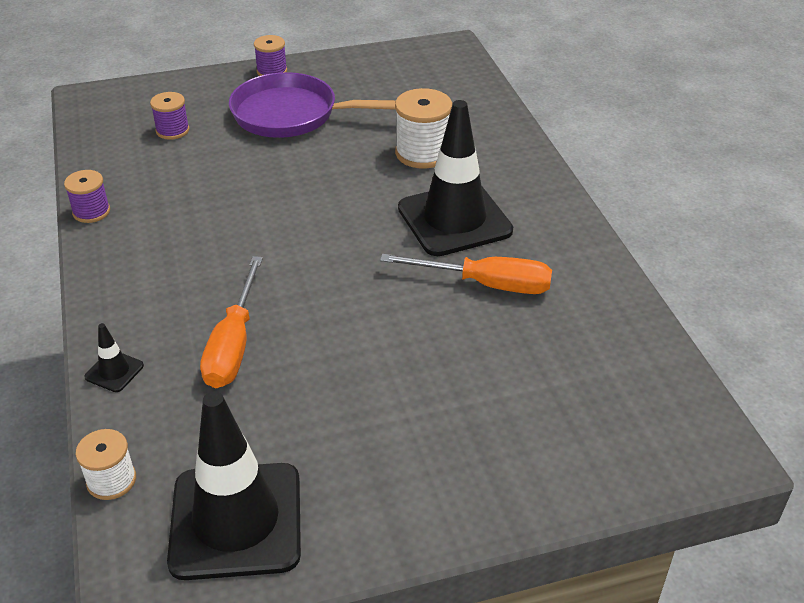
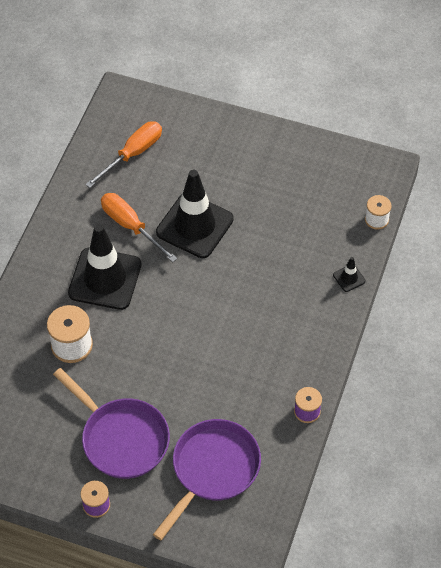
camera: 145 degrees left, 15 degrees up
(172, 130) = (212, 470): purple spool -> purple pan
(233, 345) = (282, 261): orange screwdriver -> orange screwdriver (133, 154)
(236, 521) = (334, 174): black traffic cone -> black traffic cone (194, 226)

